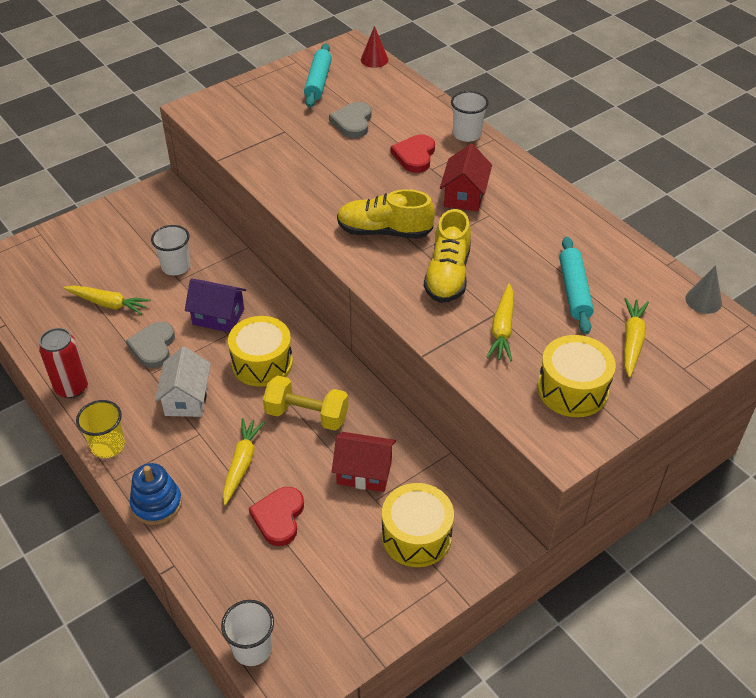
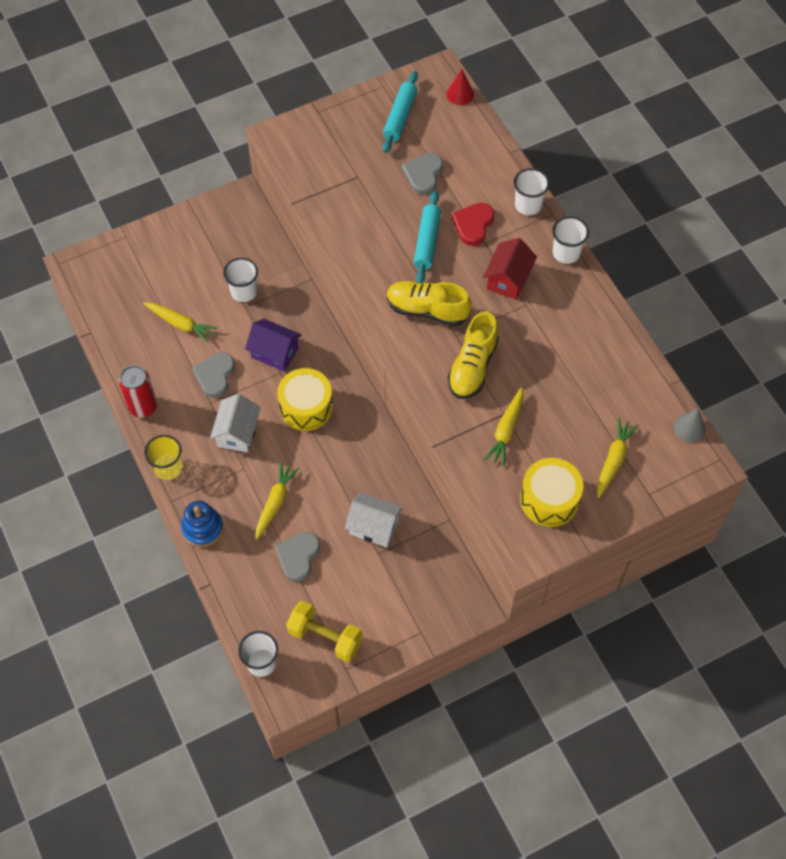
camera: 10 degrees right, 15 degrees up
(279, 517) = (298, 556): red heart -> grey heart
(307, 415) = (336, 465): yellow dumbbell -> yellow dumbbell (325, 637)
(364, 472) = (374, 527): red house -> white house
(416, 536) = (405, 591): yellow drum -> none
(518, 167) = (566, 253): none -> white cup
(574, 291) = (579, 400): turquoise rolling pin -> turquoise rolling pin (427, 242)

